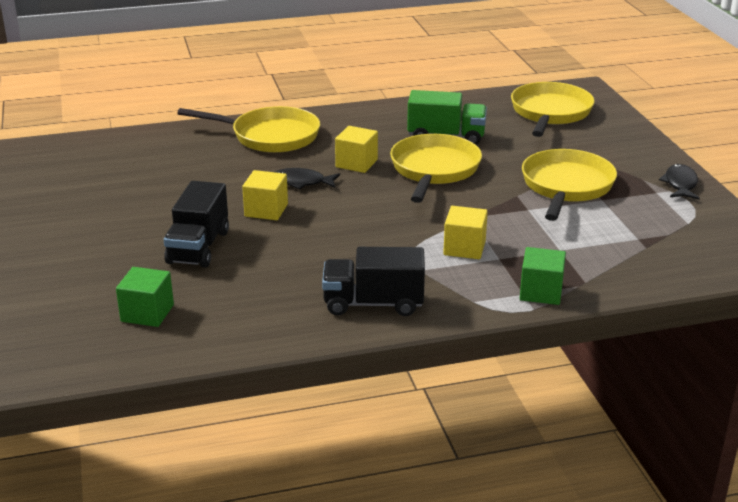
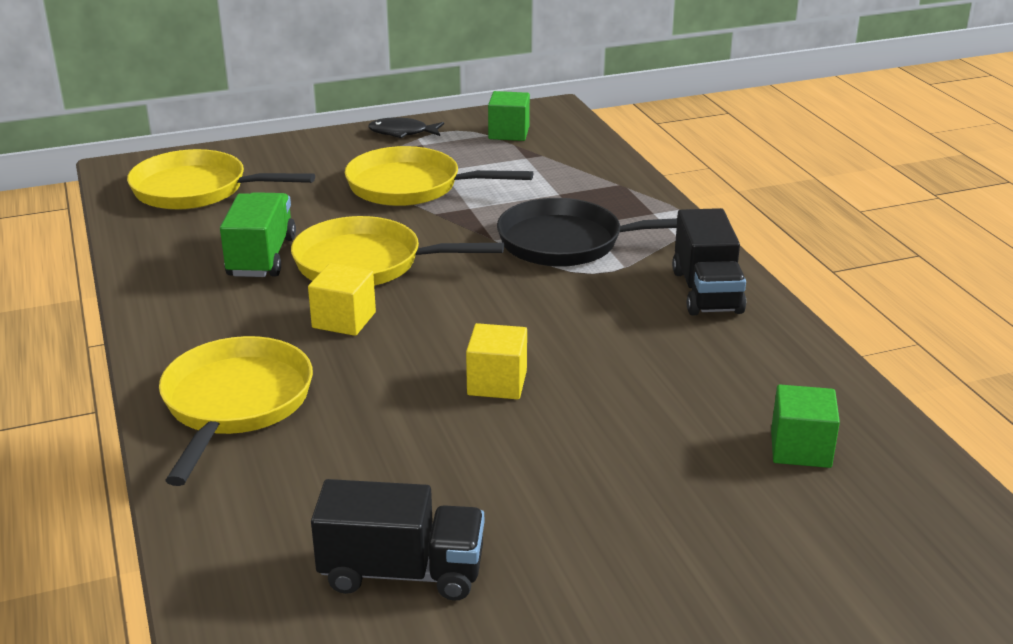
camera: 95 degrees left, 0 degrees up
(198, 247) = (617, 429): black truck -> black truck (402, 572)
(302, 182) = (406, 360): black fish -> none
(464, 248) = (568, 243): yellow cube -> black pan
(541, 292) = (646, 205): green cube -> green cube (509, 133)

